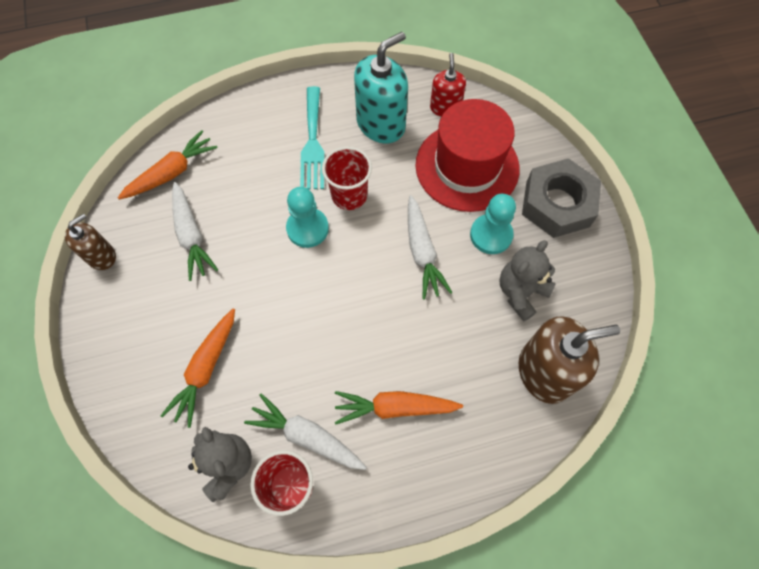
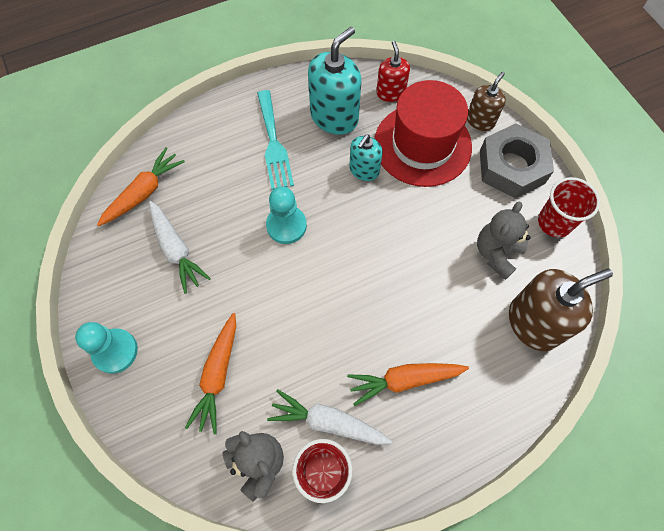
camera: 10 degrees left, 0 degrees up
(101, 256) = (91, 284): brown soap dispenser -> brown soap dispenser (480, 121)
(349, 195) = (319, 188): red cup -> red cup (554, 222)
(400, 184) = (364, 170): none -> turquoise soap dispenser
(422, 252) = (398, 230): white carrot -> none
(491, 235) = (458, 205): turquoise pawn -> turquoise pawn (115, 351)

